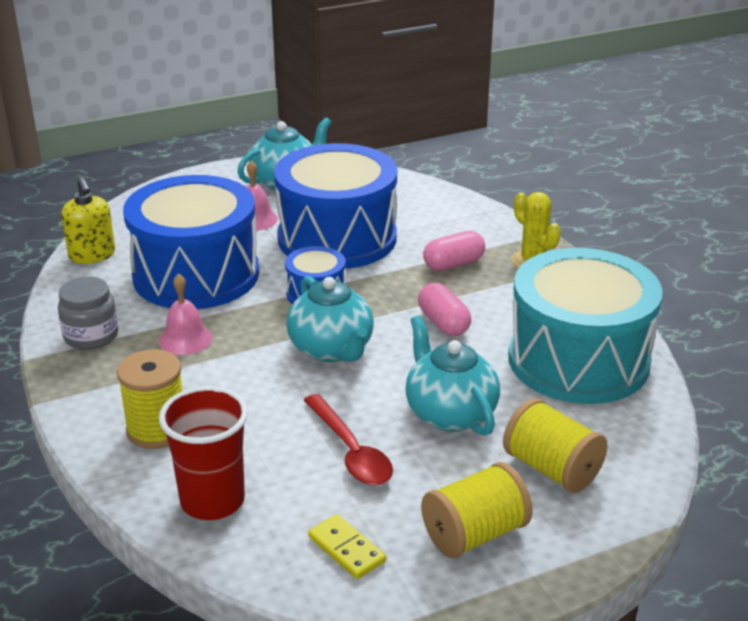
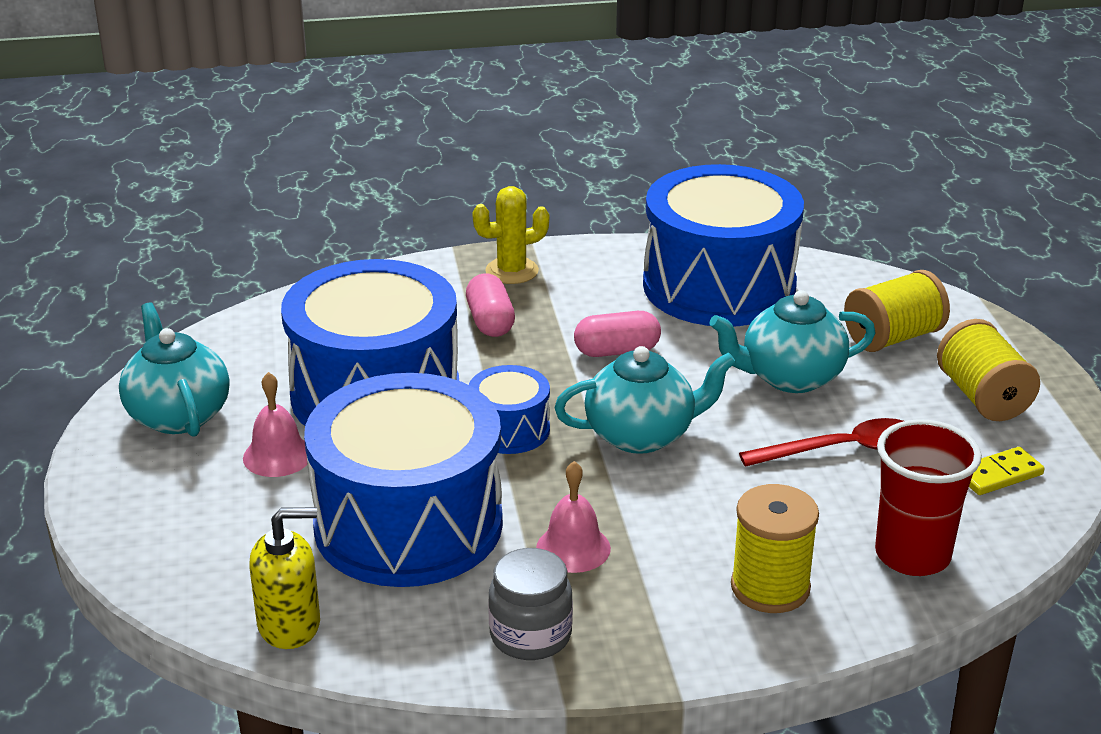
camera: 75 degrees left, 0 degrees up
(578, 360) = (719, 286): turquoise drum -> blue drum

